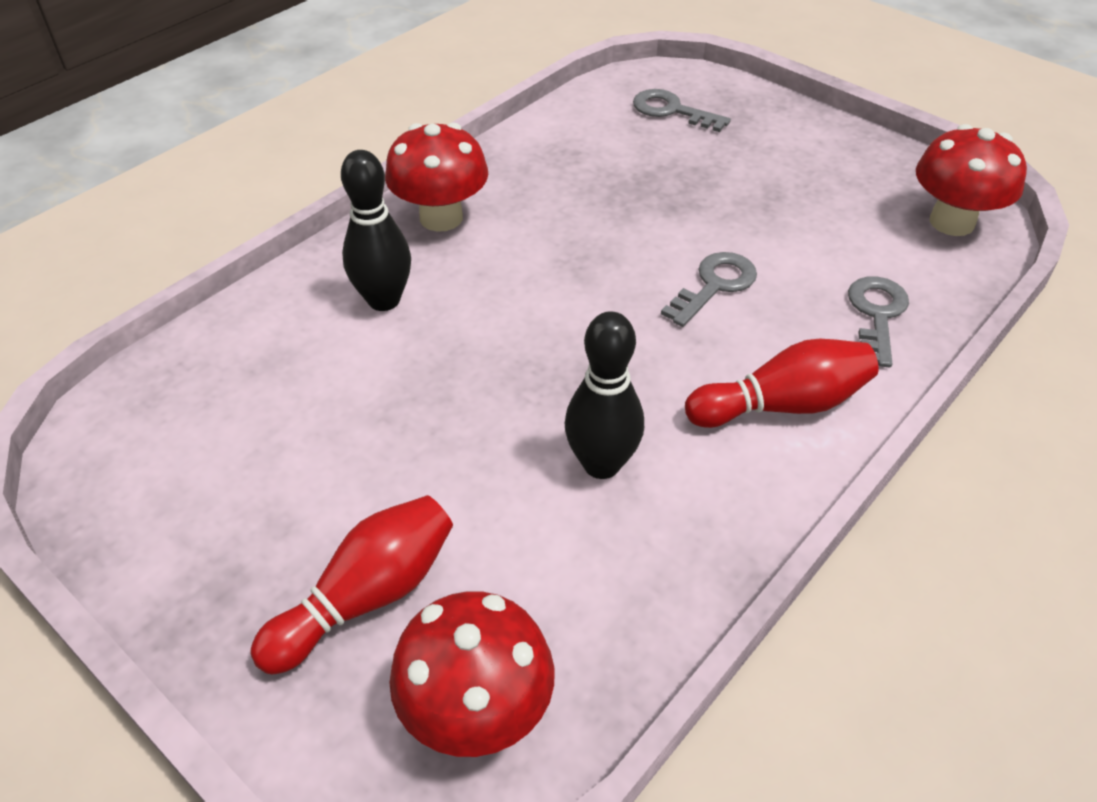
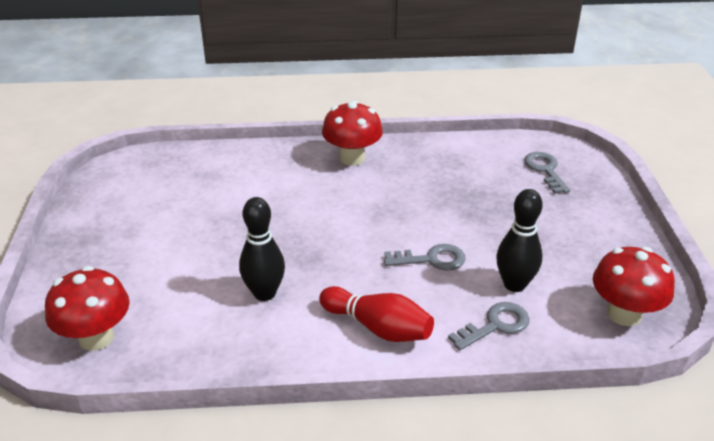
camera: 45 degrees right, 10 degrees down
(367, 597) = (120, 275): red bowling pin -> none
(384, 300) = (279, 177): black bowling pin -> black bowling pin (514, 284)

